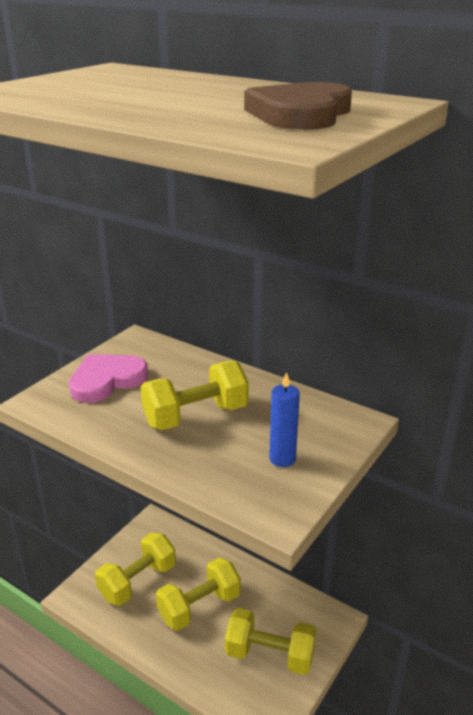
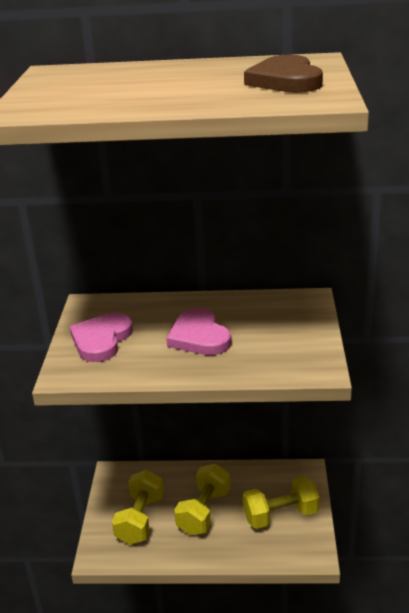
camera: 30 degrees left, 0 degrees up
(196, 416) = (199, 336): yellow dumbbell -> pink heart
(282, 459) = (287, 339): blue candle -> none

